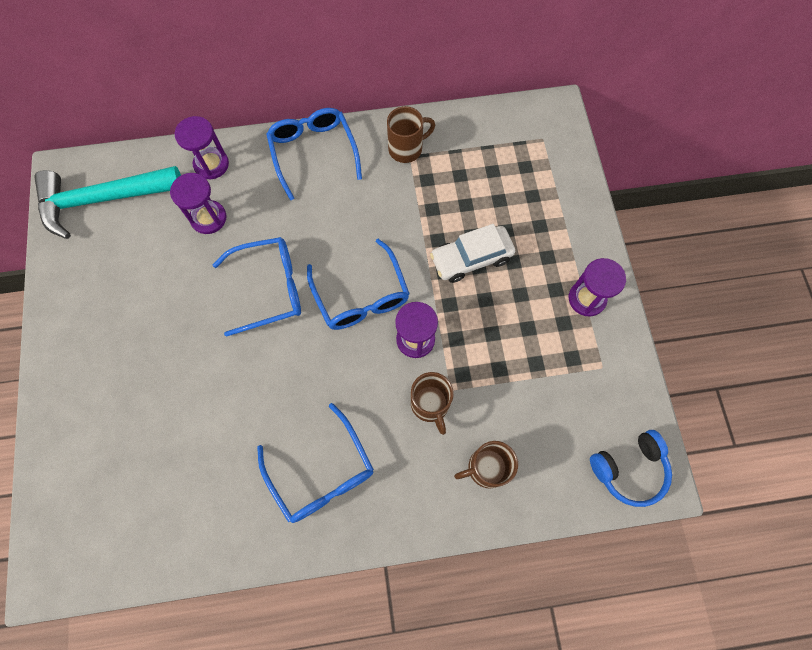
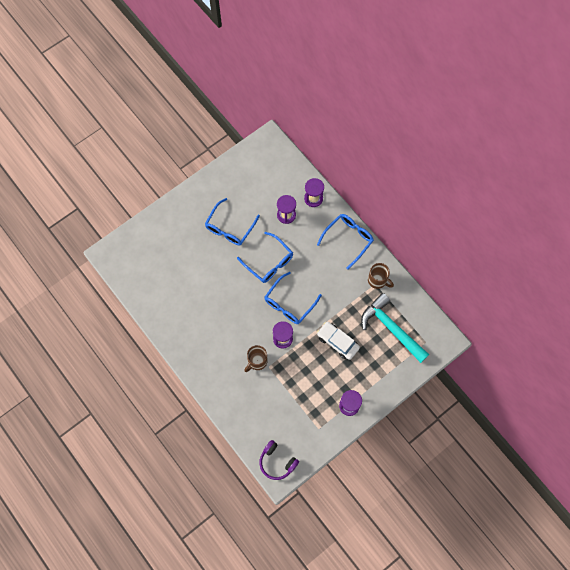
camera: 60 degrees right, 0 degrees up
(103, 199) = (267, 165): turquoise hammer -> turquoise hammer (391, 328)
(321, 473) = (202, 333): blue glasses -> blue glasses (230, 227)
(486, 468) = (243, 400): brown mug -> none
(629, 469) = (277, 462): blue headphones -> purple headphones

